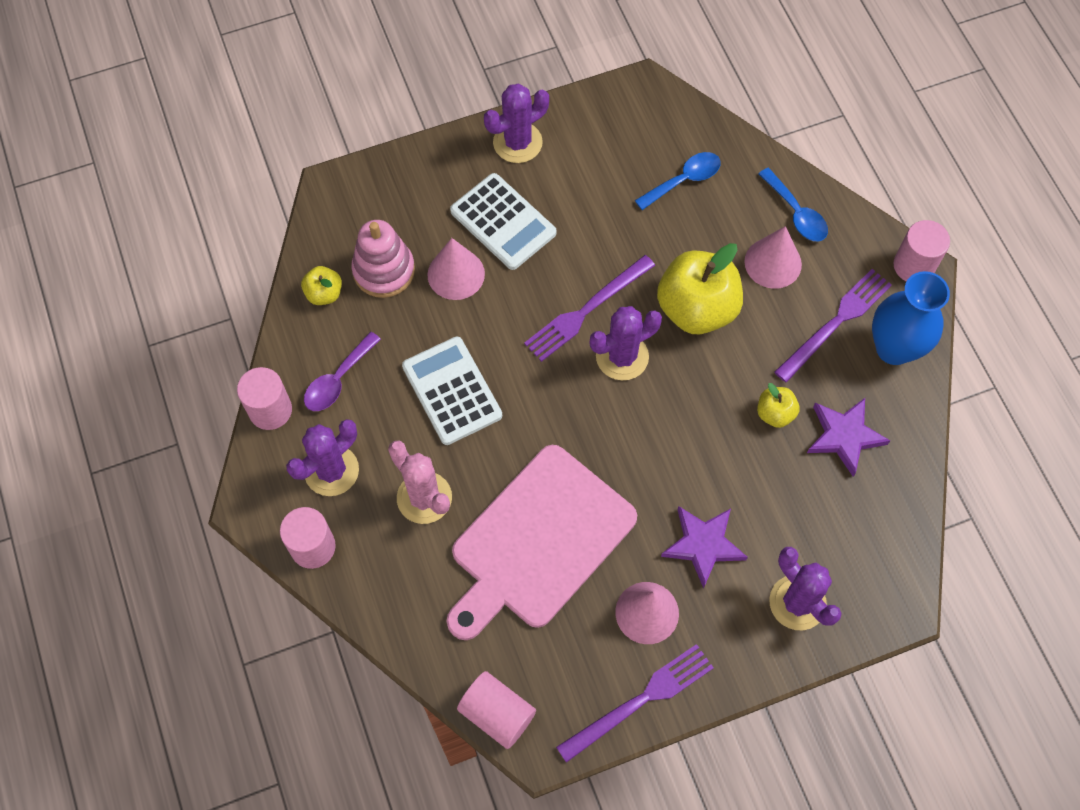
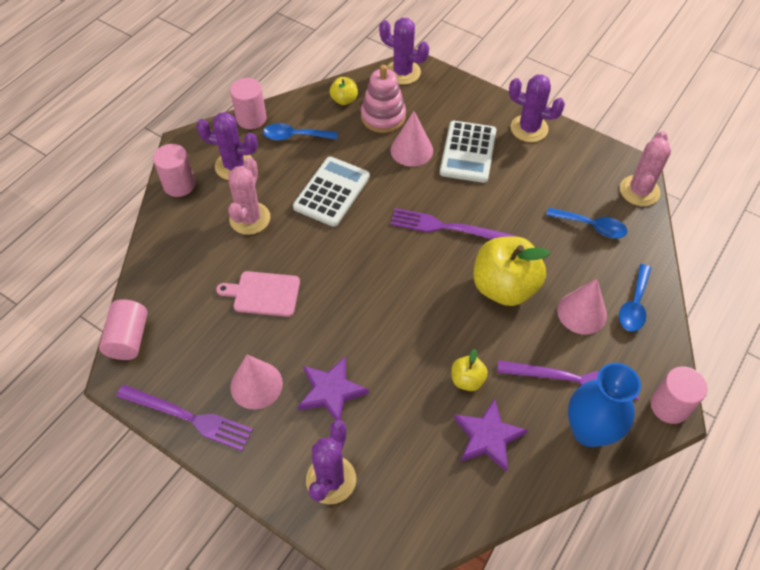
camera: 55 degrees right, 10 degrees down
(338, 379) = (295, 136): purple spoon -> blue spoon
(538, 541) = (263, 294): pink cutting board -> pink cutting board, size x0.49
(622, 357) = (431, 265): purple cactus -> purple cactus (403, 72)
(674, 107) = (639, 191): none -> pink cactus

